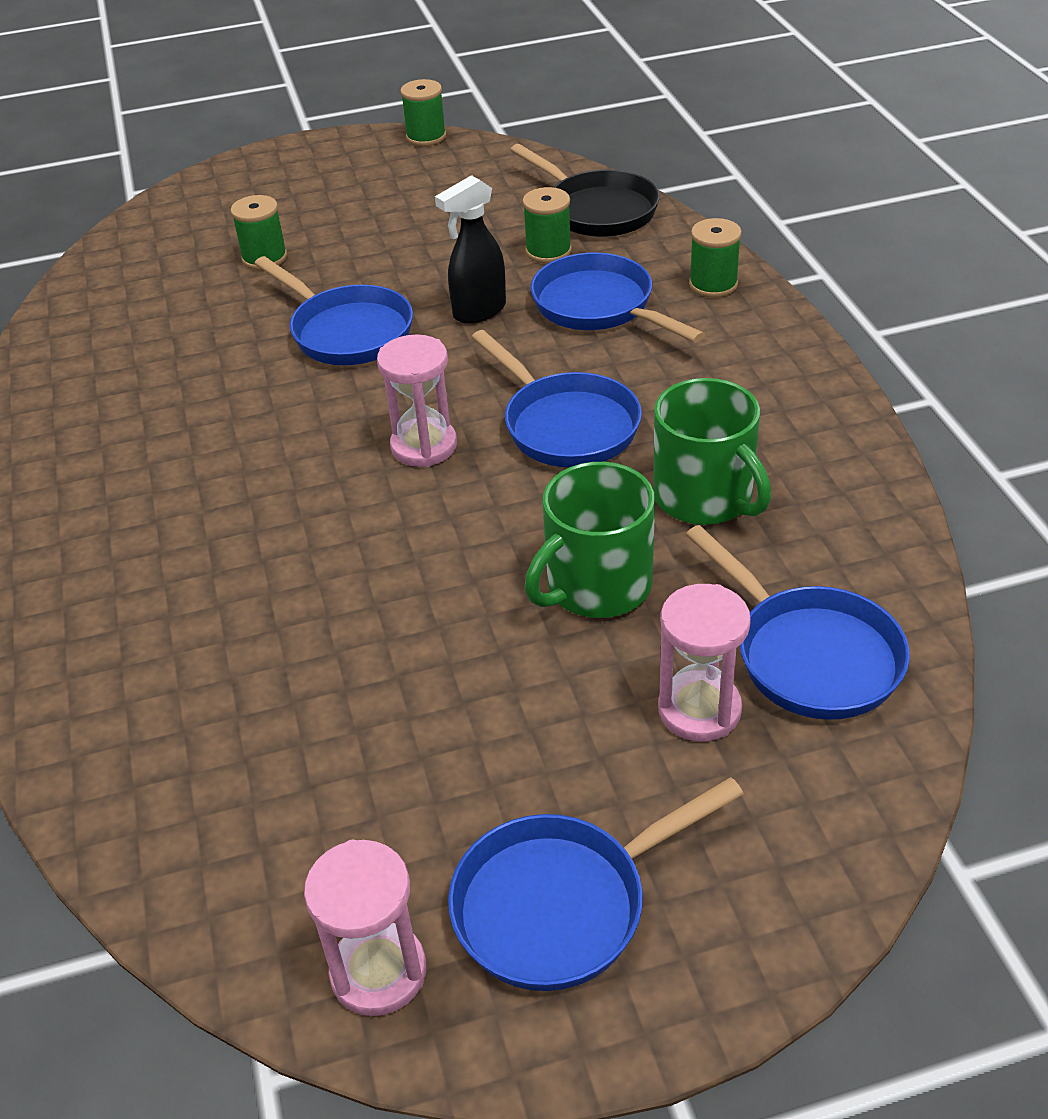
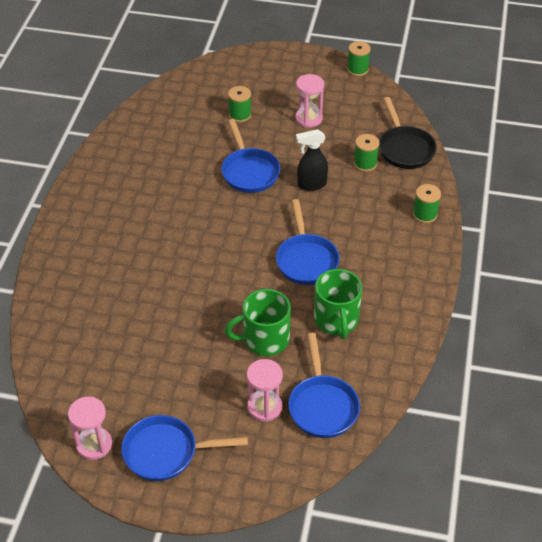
camera: 25 degrees right, 5 degrees up
(424, 446) = (242, 244): pink hourglass -> pink hourglass (308, 118)
(599, 306) = (365, 204): blue pan -> none

